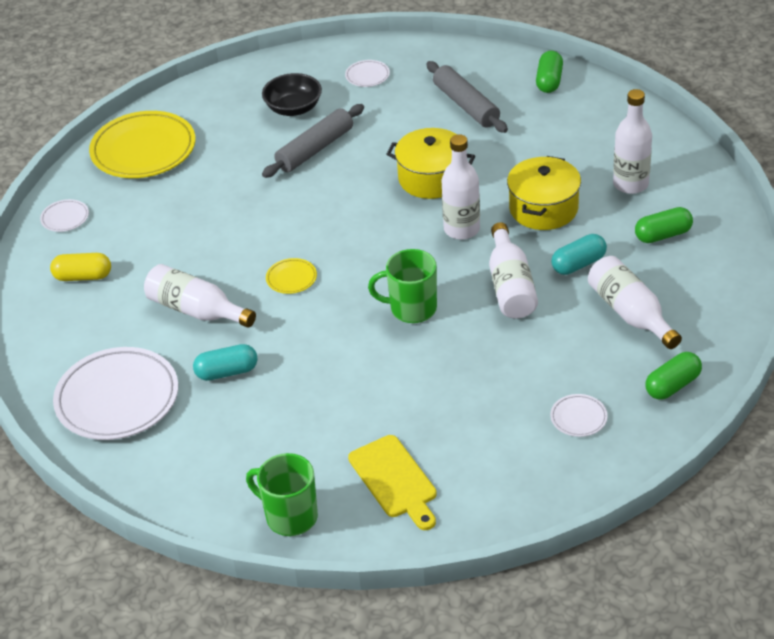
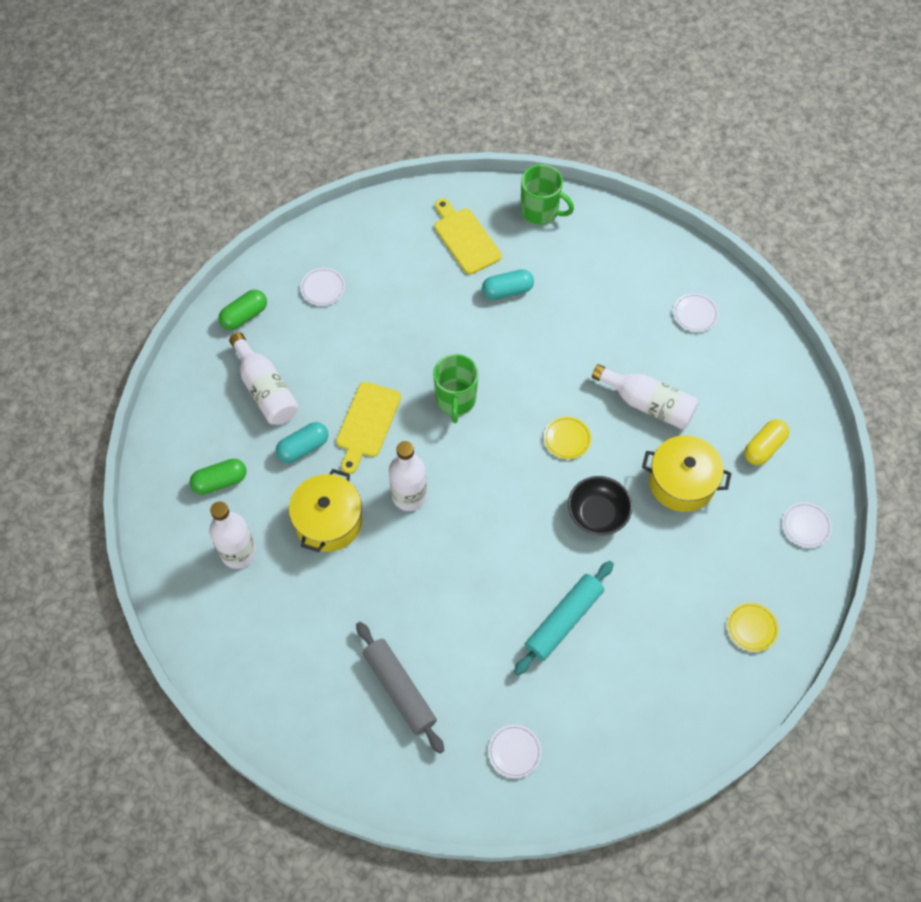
camera: 175 degrees right, 20 degrees up
(83, 276) = (764, 447): yellow capsule -> yellow capsule turned 45 degrees counterclockwise
(117, 398) = (695, 314): white plate -> white plate, size x0.44
(143, 150) = (751, 628): yellow plate -> yellow plate, size x0.44
(227, 372) = (609, 337): turquoise capsule -> turquoise capsule (507, 291)
(293, 108) = (595, 693): black bowl -> black bowl (597, 514)
(315, 149) = (563, 620): grey rolling pin -> turquoise rolling pin
(411, 309) = (455, 400): green mug -> green mug turned 90 degrees clockwise
(431, 178) = (438, 569): yellow pot -> yellow pot (681, 482)
(510, 286) = (367, 423): white bottle -> yellow cutting board
(549, 81) = (302, 730): green capsule -> none

